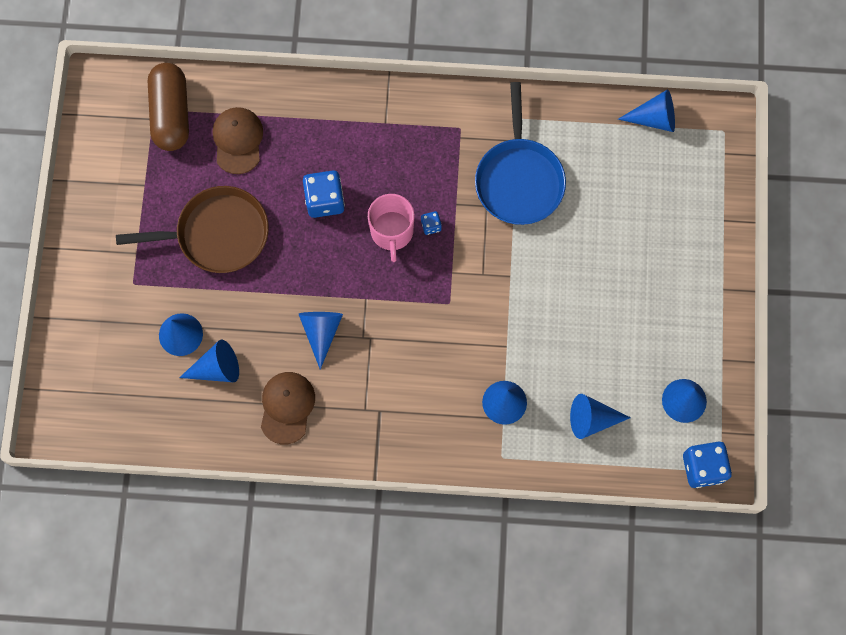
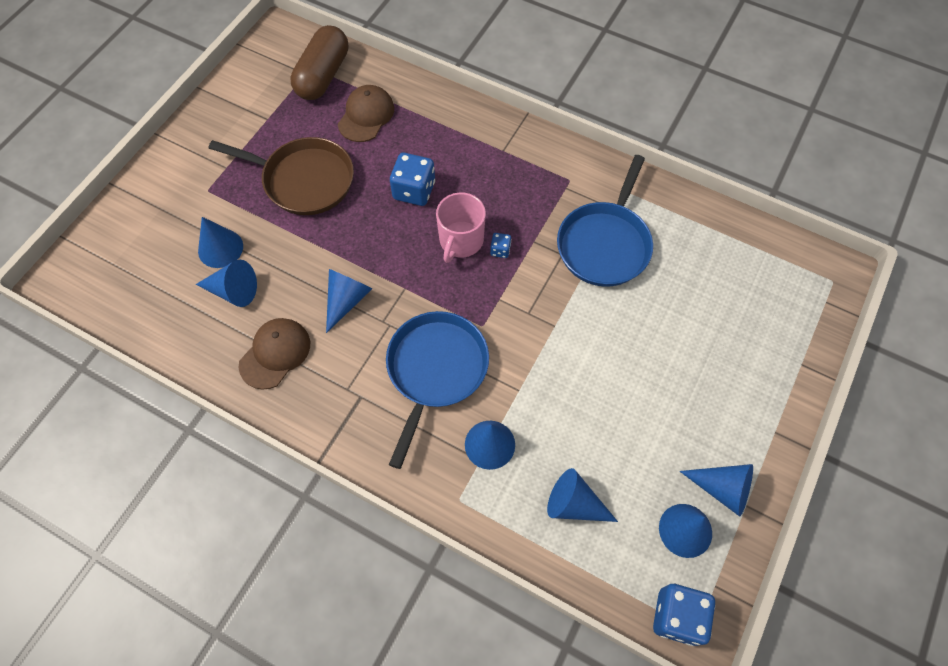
camera: 25 degrees right, 10 degrees down
(429, 360) = (435, 370): none -> blue pan
(654, 118) = (764, 243): blue cone -> blue cone (722, 489)

